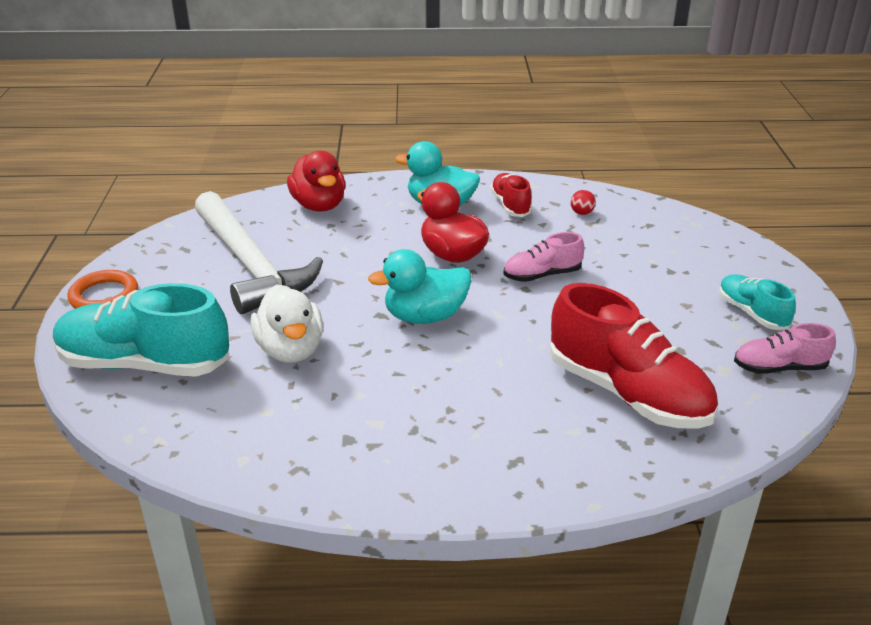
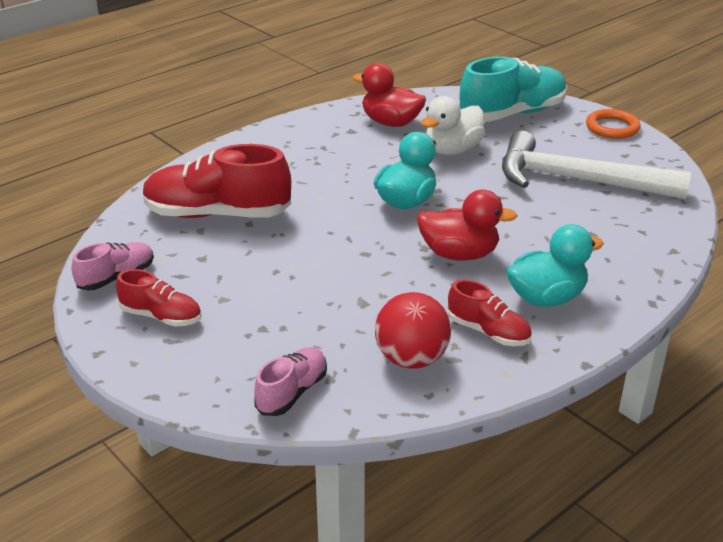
camera: 140 degrees right, 0 degrees up
(290, 350) = (452, 150): white duck -> white duck turned 75 degrees counterclockwise
(319, 205) = (636, 246): red duck -> red duck (391, 123)
(542, 275) = (366, 270): pink shoe -> pink shoe (292, 392)
(581, 213) = (411, 359): red ball -> red ball, size x2.37
(751, 313) = (161, 316): turquoise shoe -> red shoe

